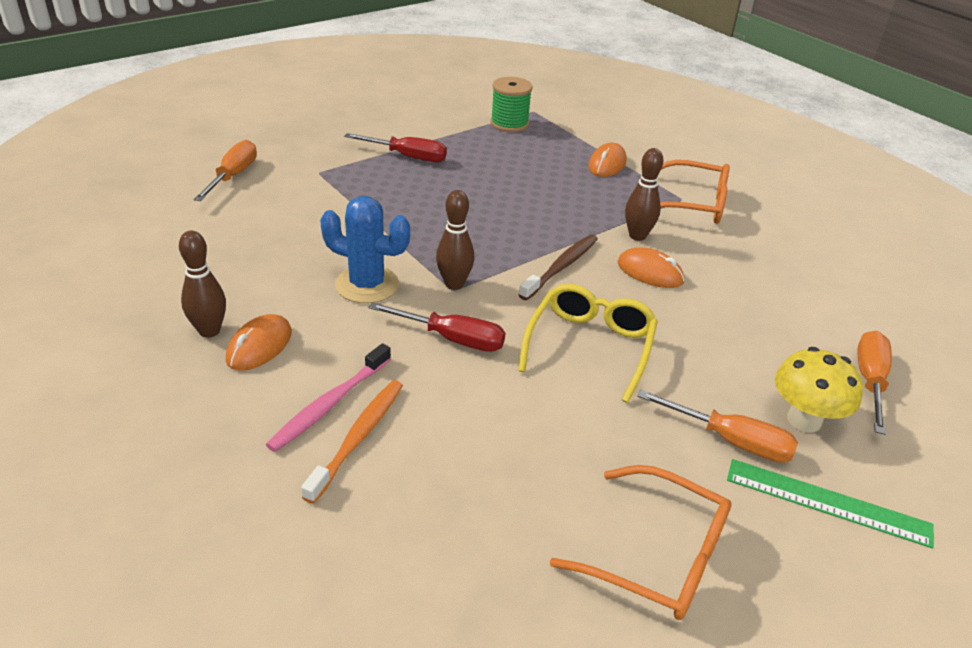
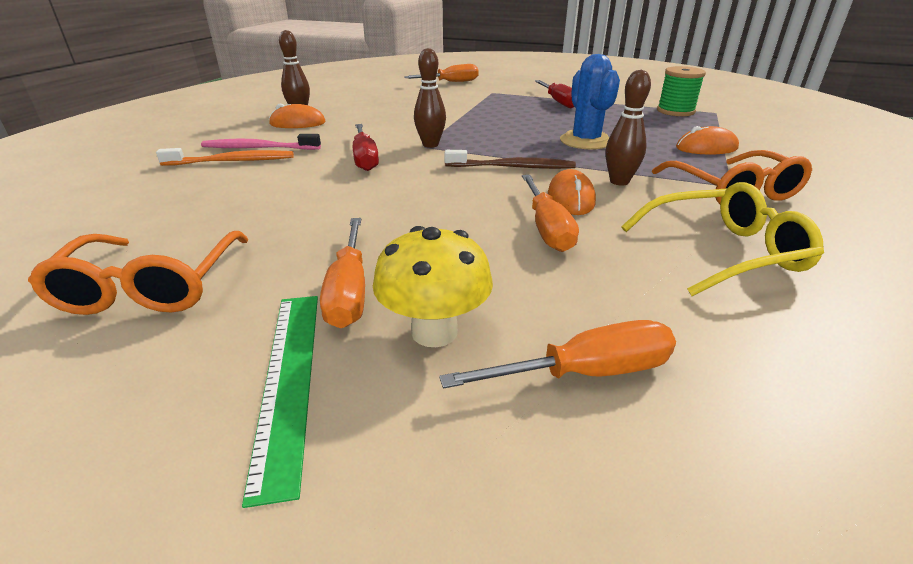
camera: 60 degrees right, 5 degrees down
(367, 285) = (392, 127): blue cactus -> blue cactus (585, 141)
(590, 346) = (418, 199): yellow glasses -> yellow glasses (723, 252)
(693, 309) = (547, 228): none -> orange screwdriver

